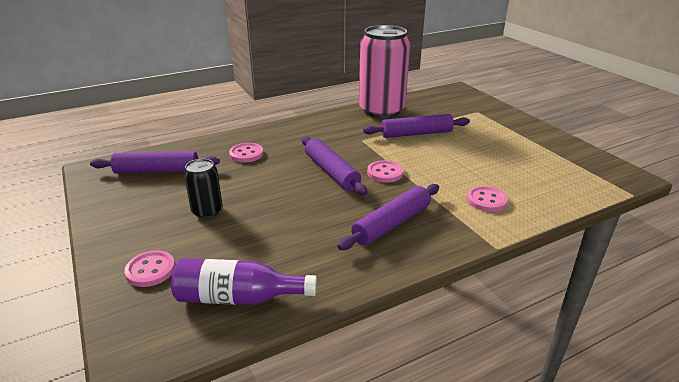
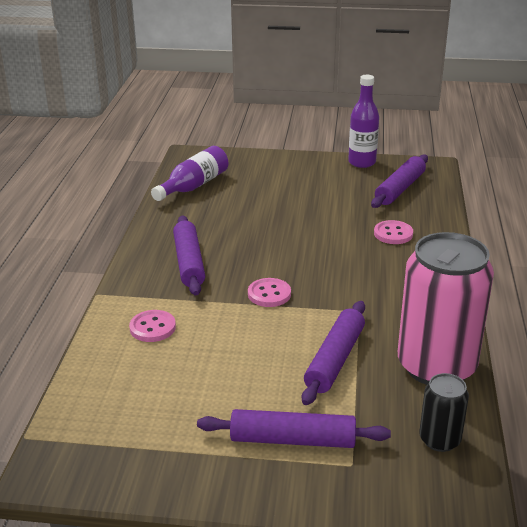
camera: 125 degrees right, 0 degrees up
(101, 205) = (362, 162): none -> purple bottle
(150, 270) = (257, 167): pink button -> none
(207, 211) = (306, 196): black can -> black can (439, 439)
(331, 172) = (306, 266): purple rolling pin -> purple rolling pin (292, 439)

